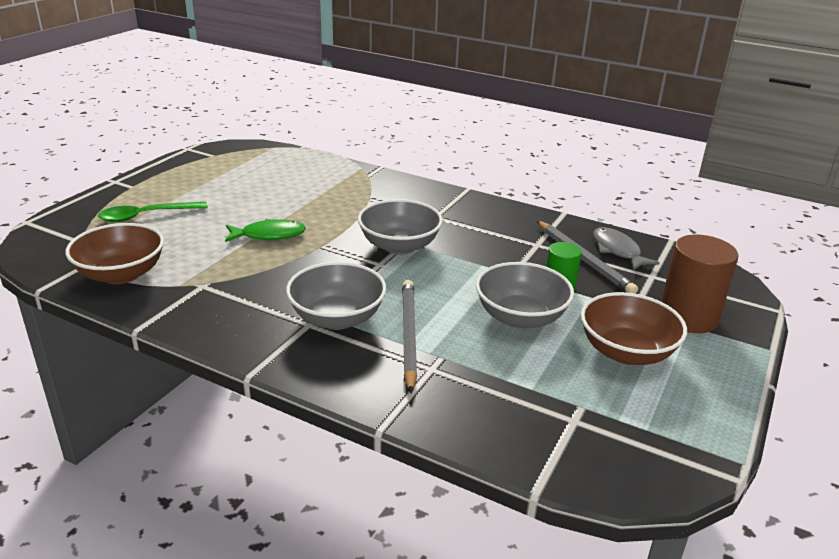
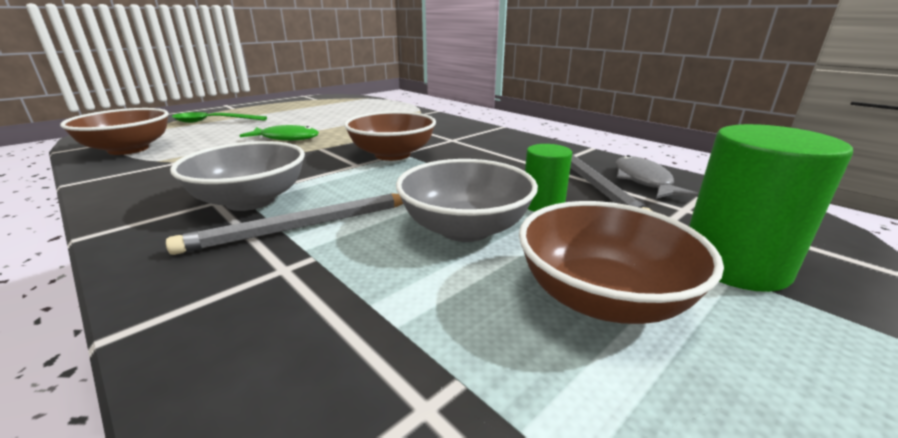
camera: 20 degrees right, 5 degrees down
(399, 246) = (392, 155): grey bowl -> brown bowl
(408, 335) = (303, 227): grey pencil -> grey pencil turned 135 degrees counterclockwise
(688, 317) = (734, 264): brown cylinder -> green cylinder

